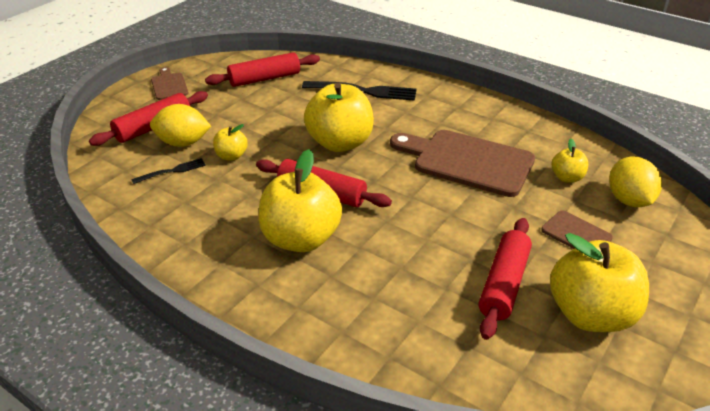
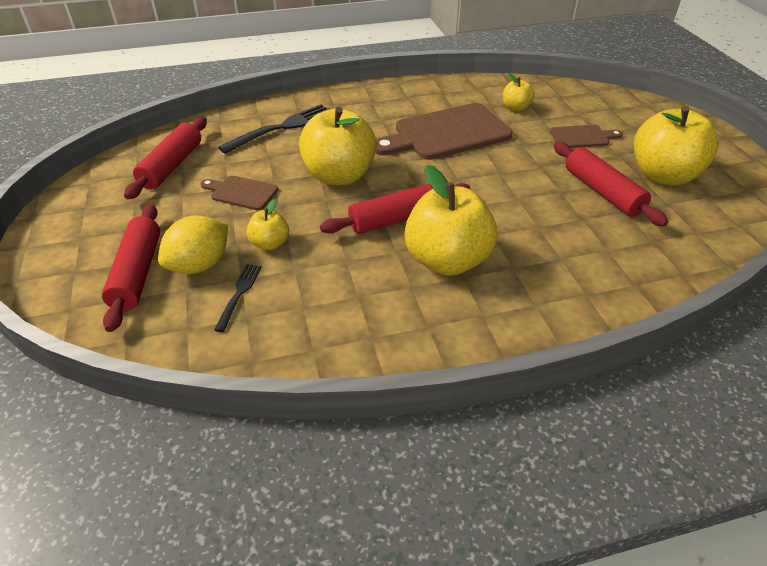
camera: 50 degrees left, 5 degrees up
(169, 85) = (75, 228): brown cutting board -> brown cutting board (241, 192)
(629, 200) = (565, 101): yellow lemon -> none

